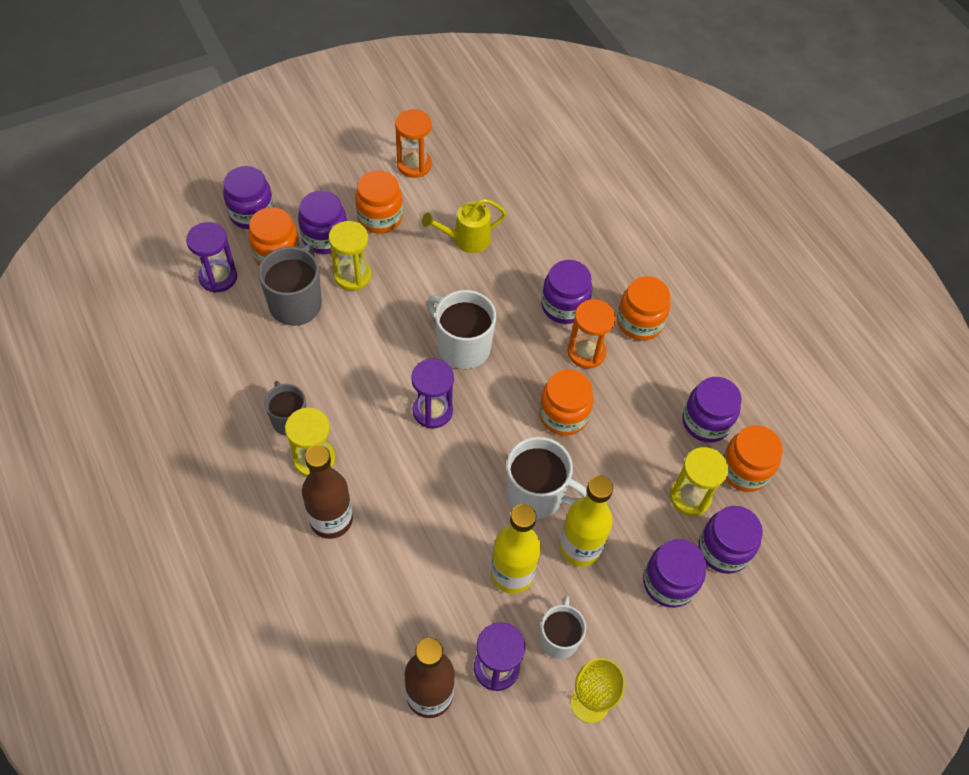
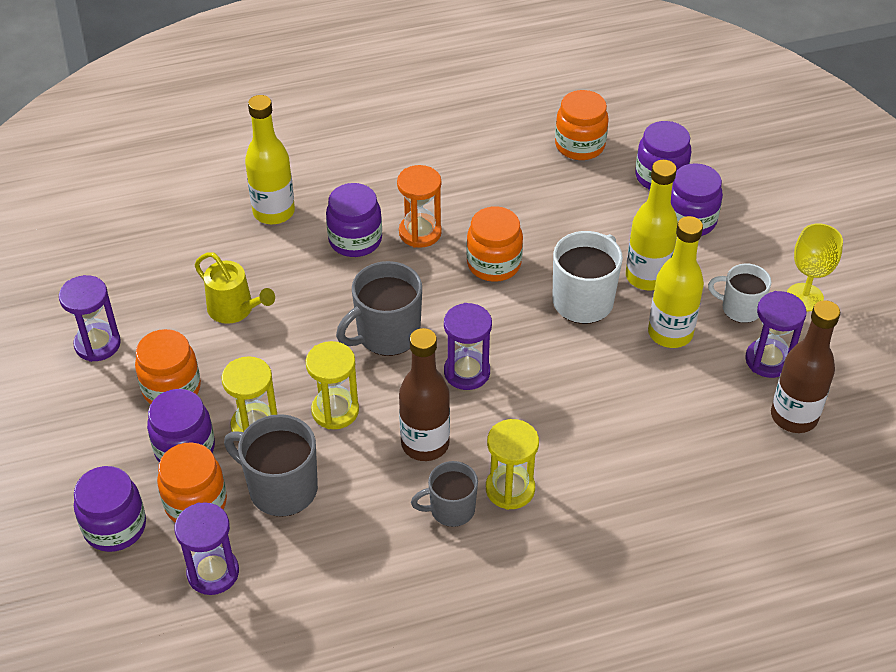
camera: 75 degrees left, 10 degrees down
(331, 520) = (590, 480): brown bottle -> brown bottle (425, 444)
(414, 165) = (97, 344): orange hourglass -> purple hourglass
(462, 346) = (386, 335): white mug -> grey mug
(466, 239) = (235, 309): yellow watering can -> yellow watering can turned 45 degrees counterclockwise
(580, 243) = (274, 212): none -> yellow bottle
(639, 322) = (392, 185): orange jar -> none
(690, 497) = (603, 188): yellow hourglass -> yellow hourglass (335, 411)
(706, 422) = (522, 160): purple jar -> none

